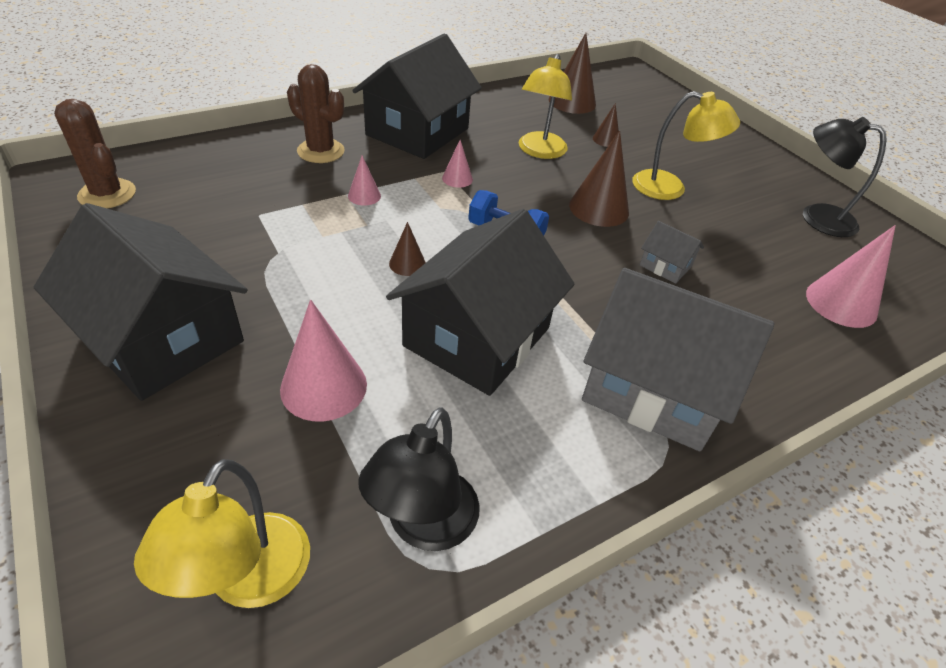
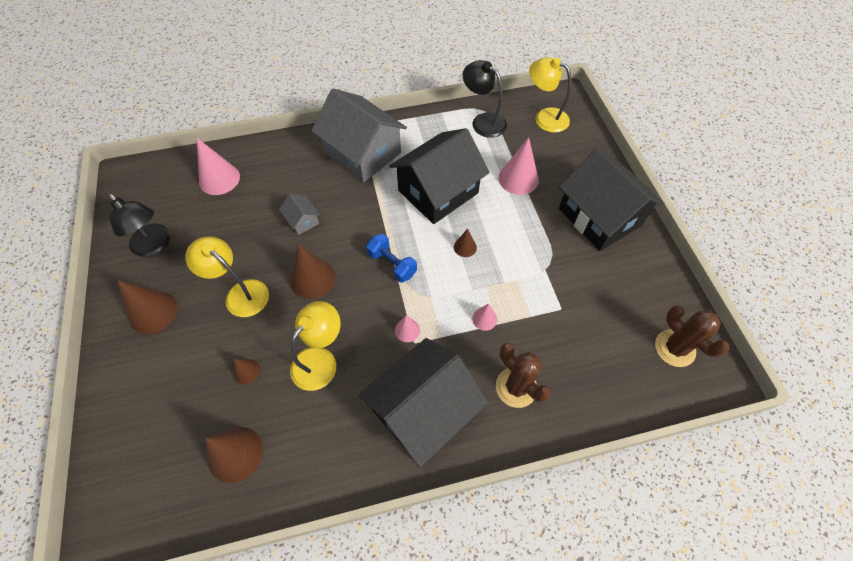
camera: 160 degrees left, 15 degrees up
(249, 580) = (544, 117): yellow lamp -> yellow lamp turned 90 degrees counterclockwise
(424, 526) = (483, 121): black lamp -> black lamp turned 90 degrees counterclockwise
(742, 166) = (153, 312): none -> brown cone

